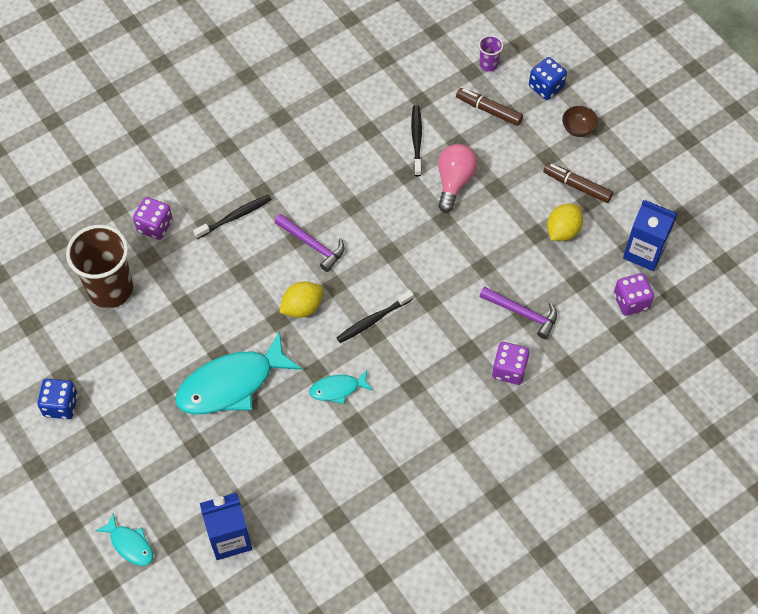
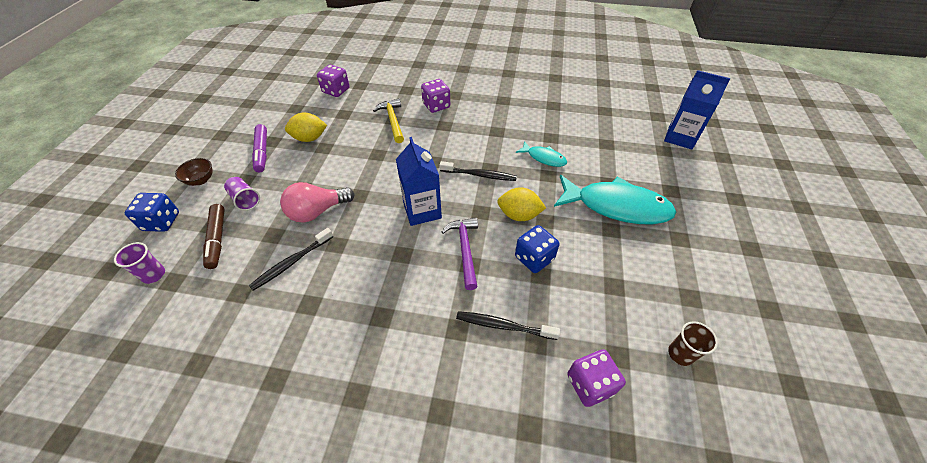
camera: 135 degrees left, 10 degrees down
(61, 405) = (782, 287): blue dice -> blue dice (534, 258)
(110, 289) = (680, 354): brown cup -> brown cup, size x0.45
(130, 544) = (756, 171): turquoise fish -> none
(519, 145) = (245, 200): none -> purple cup
(523, 313) = (393, 121): purple hammer -> yellow hammer
(577, 186) = (262, 152): brown marker -> purple marker
(644, 252) = (293, 102): blue carton -> blue carton (422, 210)

